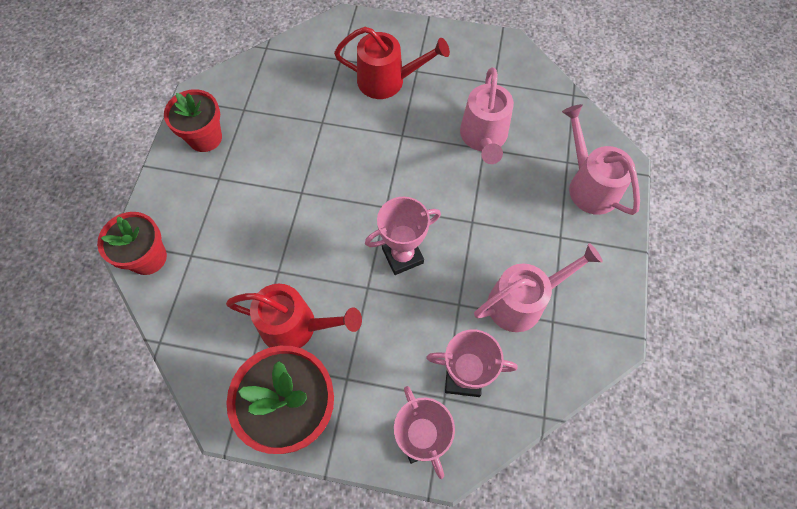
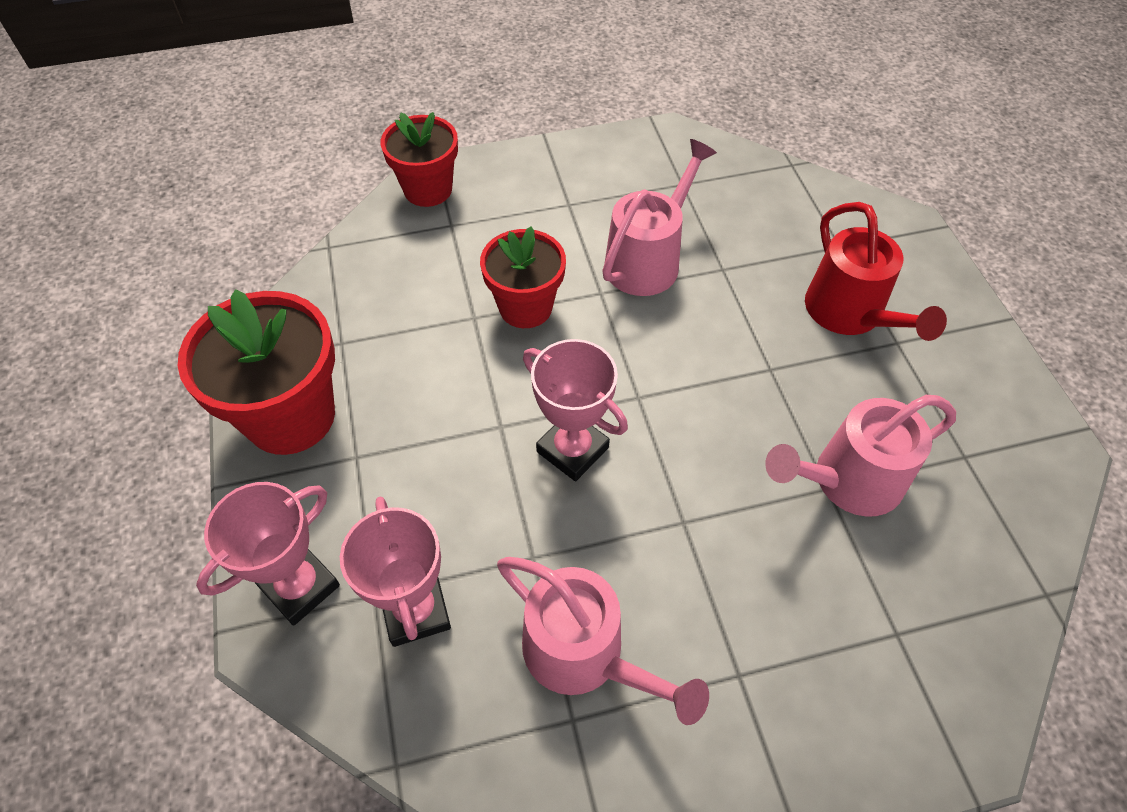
camera: 65 degrees right, 10 degrees down
(205, 138) = (616, 167): red flower pot -> red flower pot (525, 307)
(296, 326) = (406, 369): red watering can -> none
(589, 185) = (876, 691): pink watering can -> pink watering can (648, 259)

